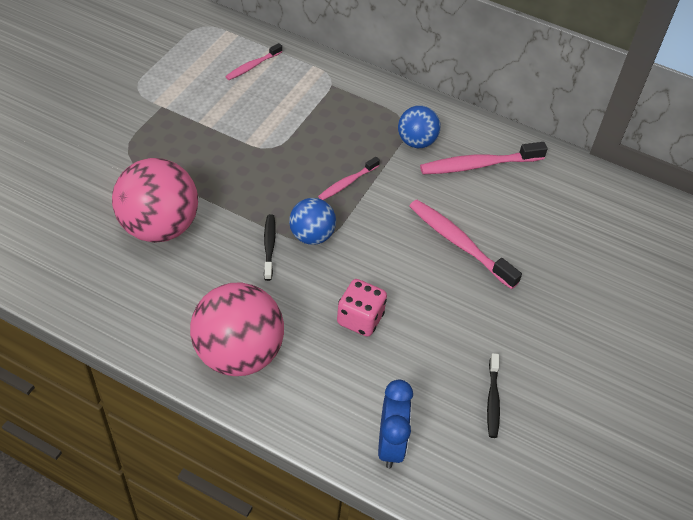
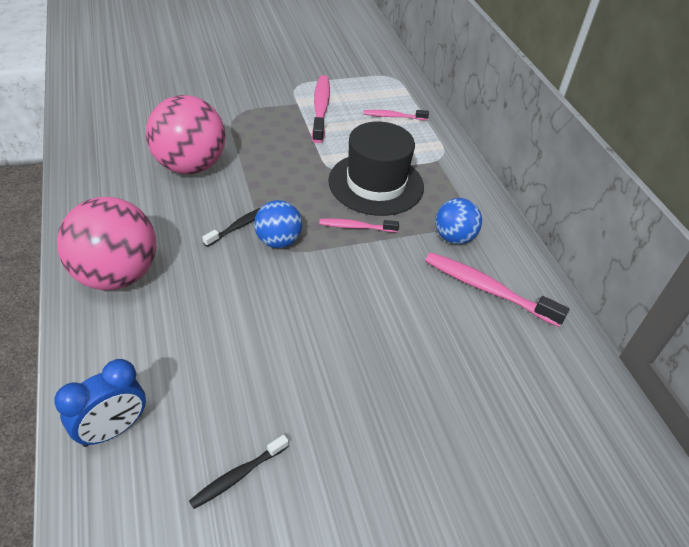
camera: 45 degrees right, 5 degrees down
(316, 137) = (376, 184): none -> black hat
(360, 319) = (228, 322): pink dice -> none
(459, 243) = (386, 332): pink toothbrush -> pink toothbrush (321, 108)

